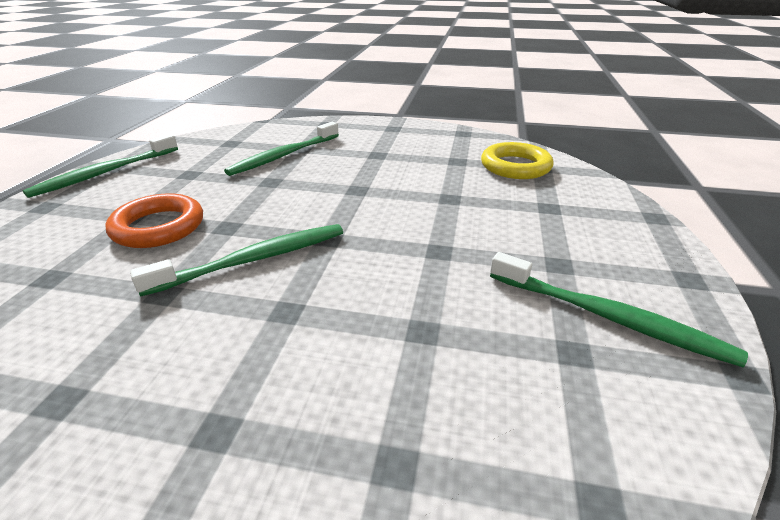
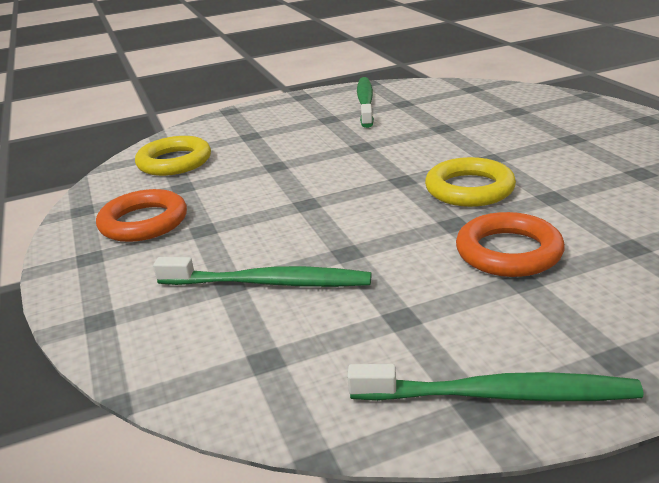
camera: 120 degrees left, 5 degrees down
(254, 260) = (469, 189): green toothbrush -> yellow ring
(415, 143) = (144, 222): none -> orange ring

